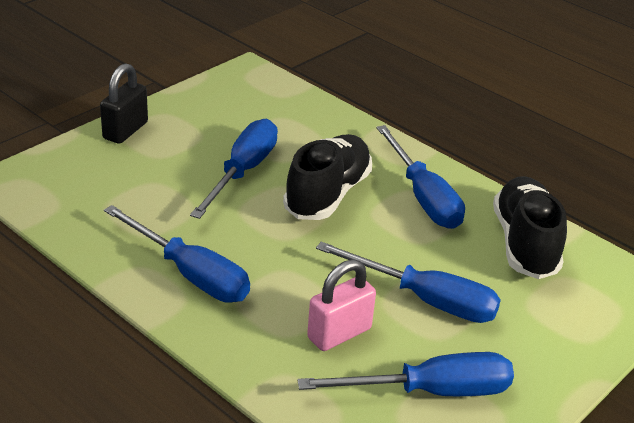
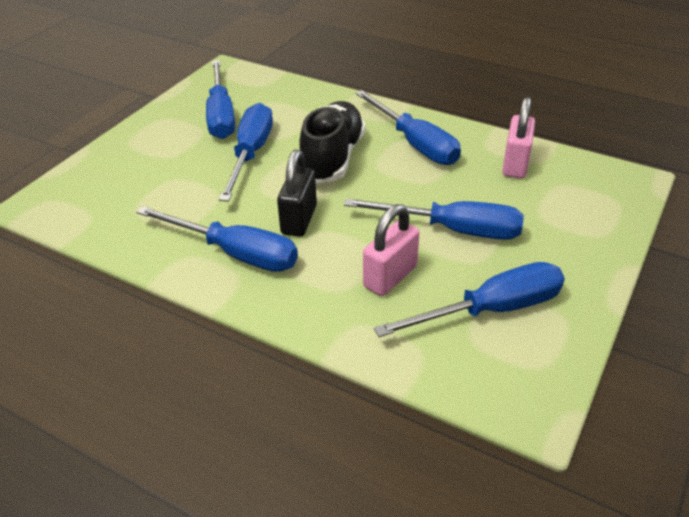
camera: 10 degrees left, 5 degrees up
(125, 131) = (132, 140): black padlock -> black padlock (299, 220)
(226, 122) = (221, 115): none -> blue screwdriver
(524, 244) = (515, 165): black shoe -> pink padlock

